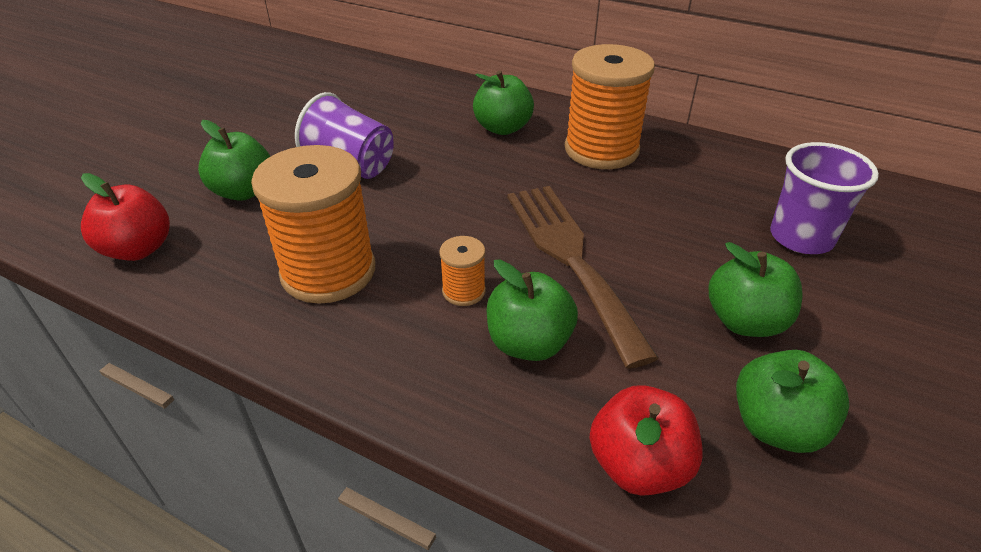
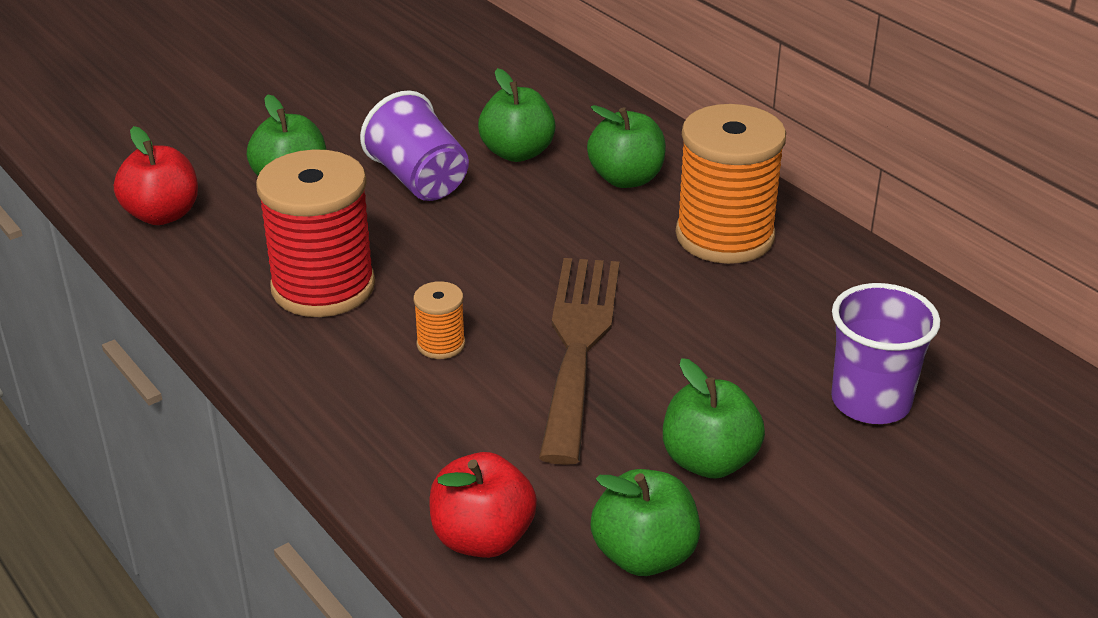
camera: 25 degrees right, 5 degrees down
(328, 272) = (323, 287): orange spool -> red spool
(529, 343) = (467, 410): green apple -> green apple (517, 153)

